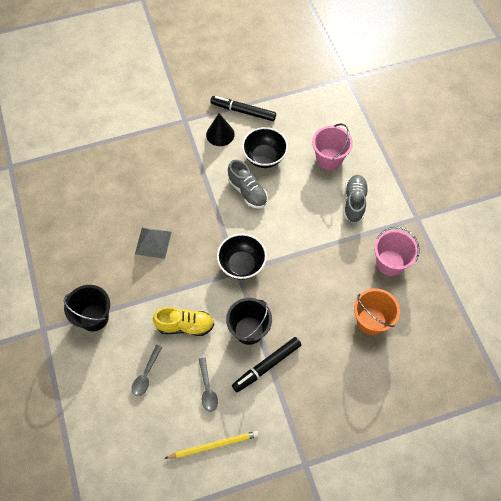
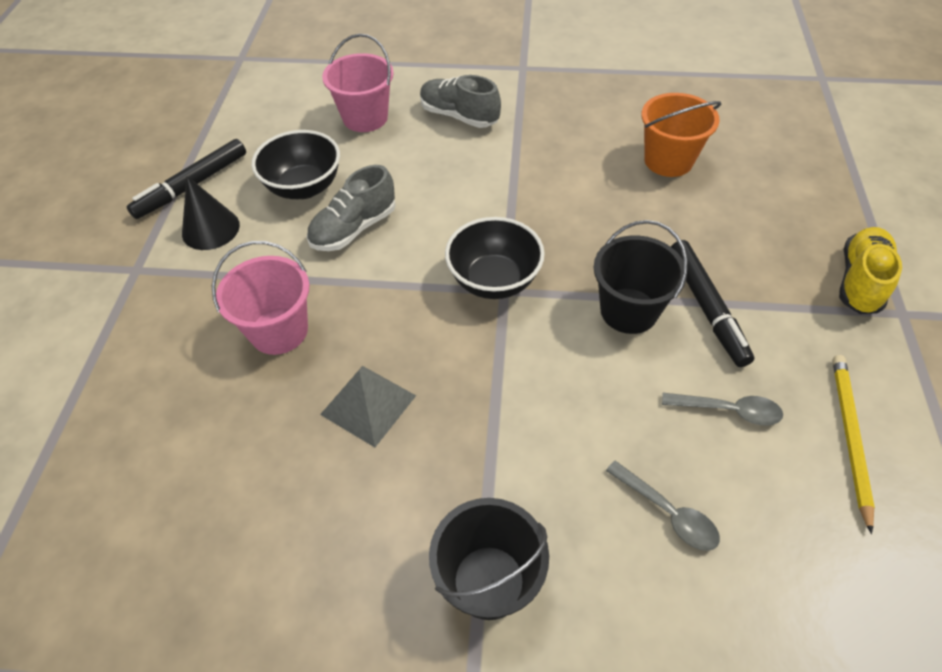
camera: 65 degrees left, 10 degrees down
(185, 326) = (581, 406): yellow shoe -> yellow shoe (860, 281)
(247, 191) = (354, 228): grey shoe -> grey shoe turned 150 degrees clockwise
(390, 263) = (580, 113): pink bucket -> pink bucket (279, 331)

